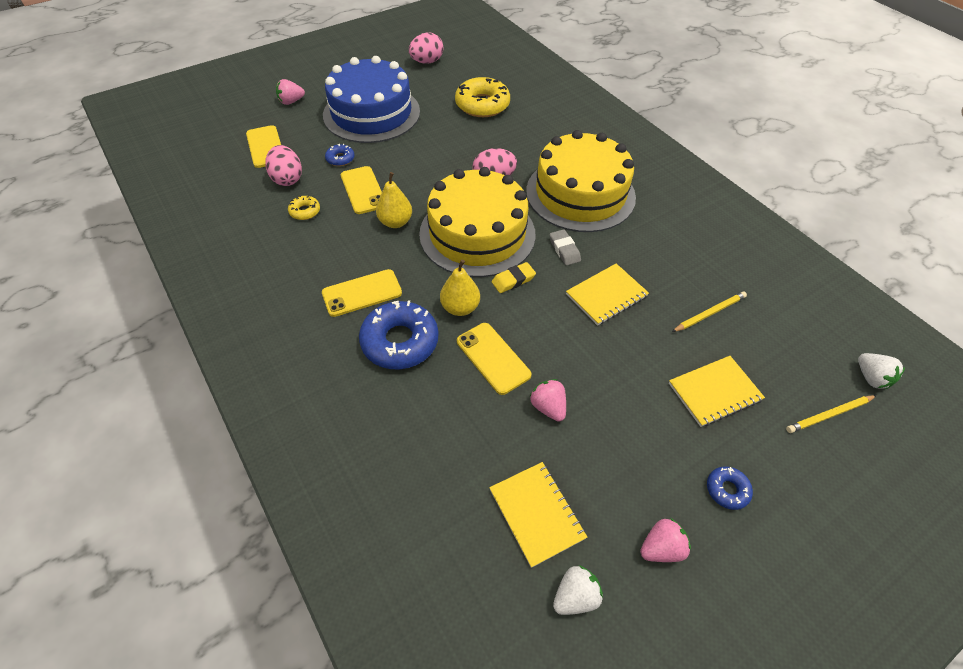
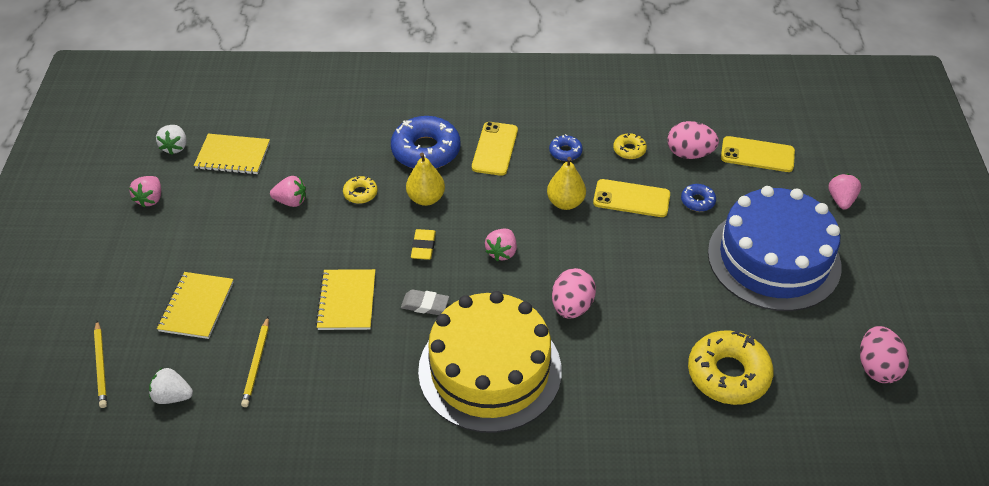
camera: 125 degrees right, 5 degrees down
(477, 233) = (502, 252): yellow cake -> pink strawberry
(493, 358) = (360, 193): yellow phone -> yellow donut
(727, 490) = (137, 257): blue donut -> blue donut (565, 152)
(829, 415) = (101, 366): yellow pencil -> yellow pencil turned 150 degrees clockwise
(871, 378) = (85, 430): white strawberry -> white strawberry (172, 396)

